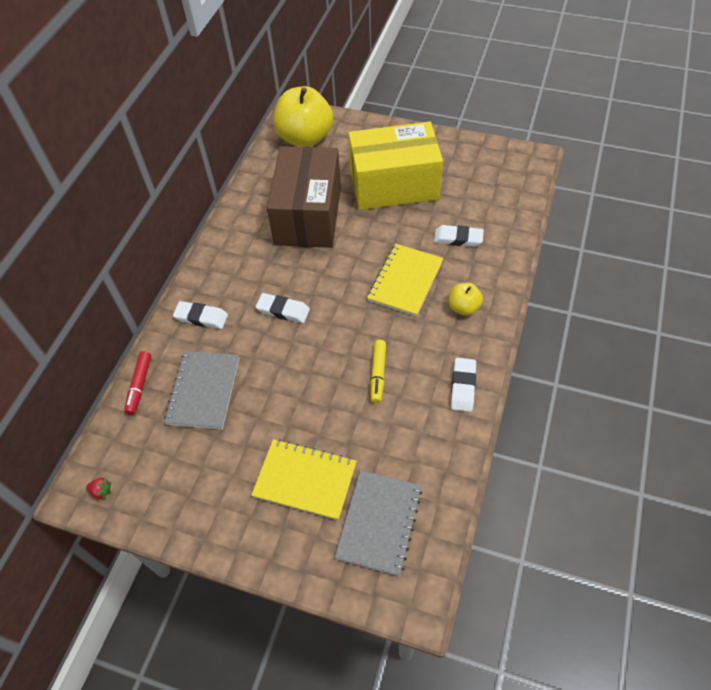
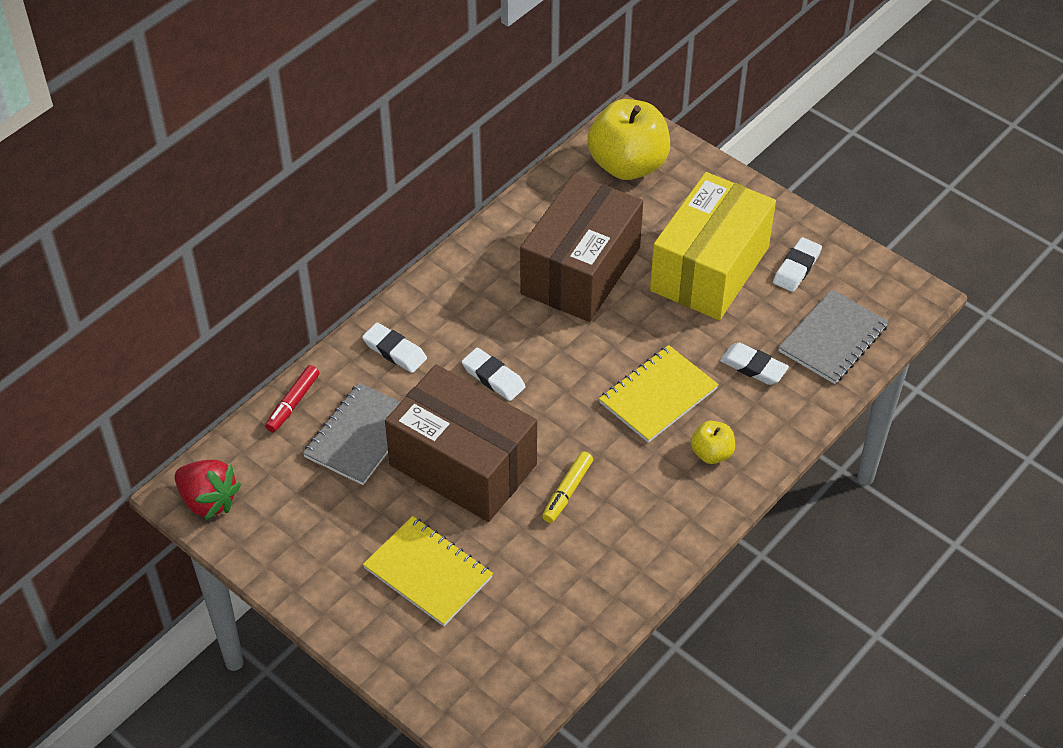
camera: 20 degrees right, 5 degrees down
(101, 491) = (208, 500): red strawberry -> red strawberry, size x2.38
(291, 383) = (463, 464): none -> brown box
(379, 522) = (486, 646): grey notebook -> grey notebook (832, 339)
(394, 185) = (710, 269): yellow box -> yellow box turned 75 degrees counterclockwise
(463, 386) = (659, 542): white eraser -> white eraser (796, 268)

